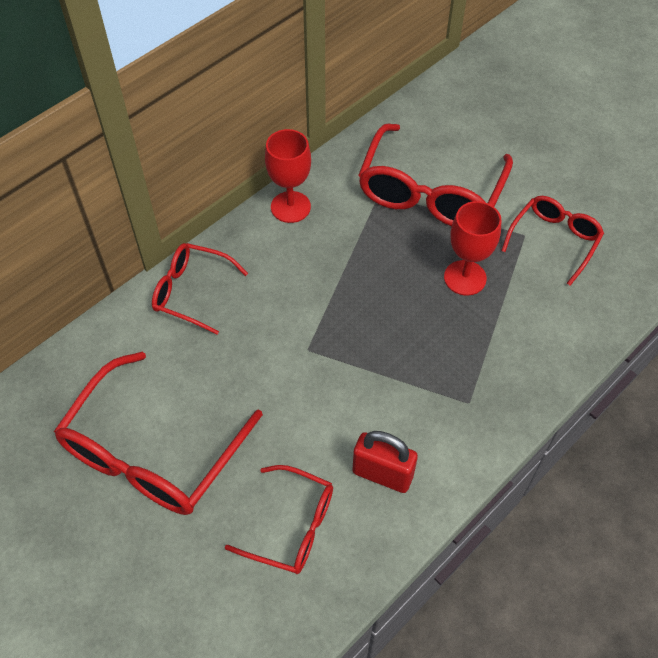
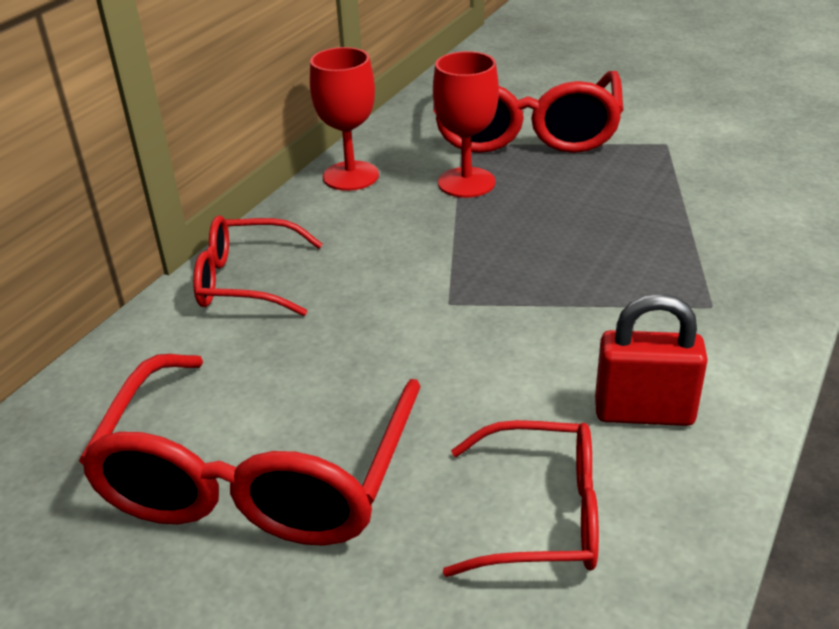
camera: 15 degrees left, 20 degrees down
(465, 278) = (620, 192): red goblet -> red goblet (466, 182)
(554, 240) = (705, 141): red glasses -> none

